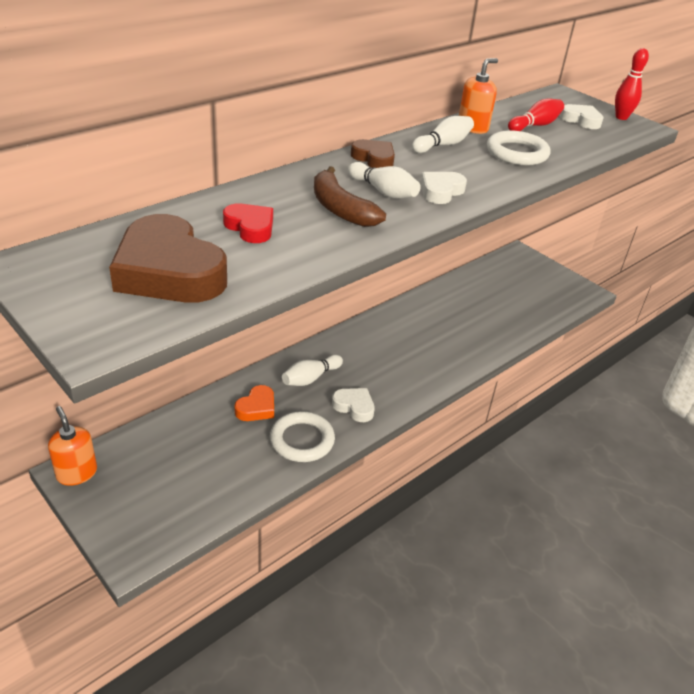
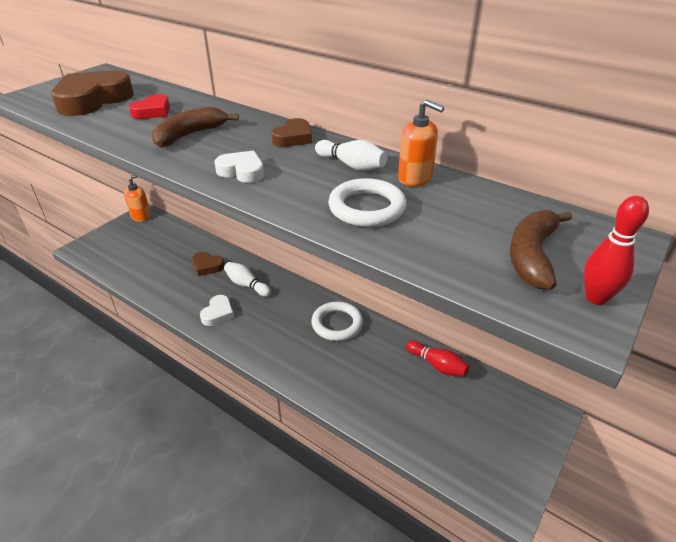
camera: 80 degrees right, 0 degrees up
(257, 408) = (207, 266): orange heart -> brown heart
(302, 440) = (177, 293): white ring -> white ring (337, 324)
(383, 192) = (229, 147): white bowling pin -> none
(535, 125) = (467, 218): red bowling pin -> red bowling pin (437, 365)
(581, 120) = (532, 256): white heart -> brown banana

